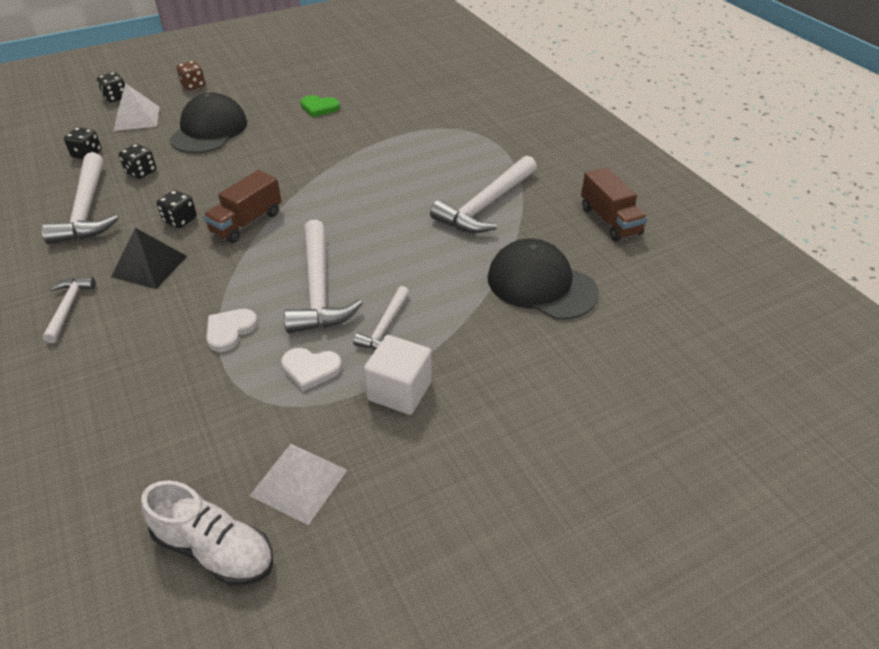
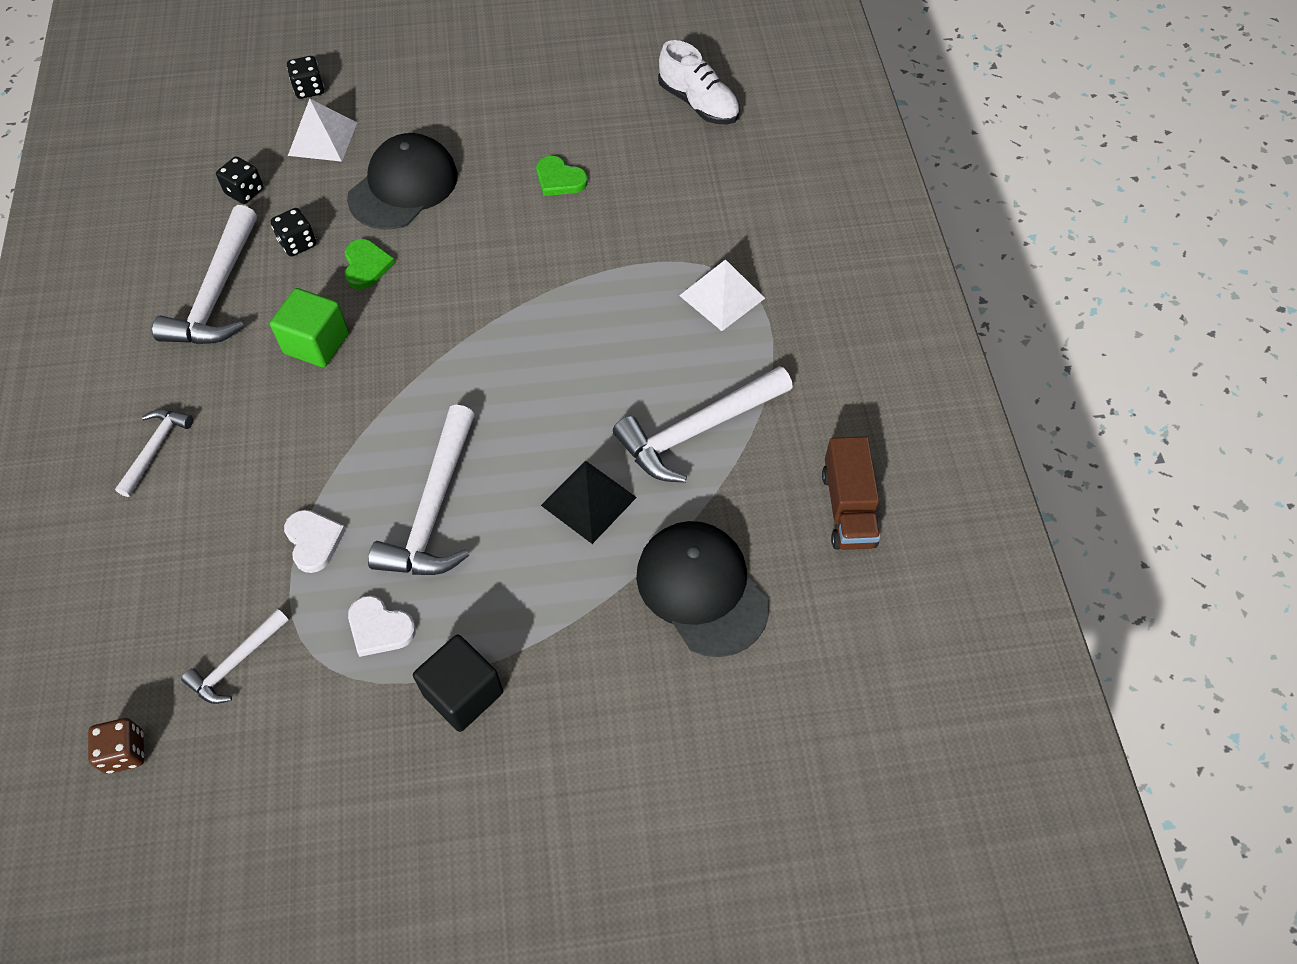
camera: 20 degrees right, 15 degrees up
(149, 266) = (259, 411): black pyramid -> black pyramid (588, 501)
(180, 220) = (316, 343): black dice -> green cube
(193, 85) = (413, 90): brown dice -> brown dice (125, 752)
(200, 173) = (366, 265): none -> green heart
(215, 549) = (202, 827): white shoe -> white shoe (698, 104)
(230, 330) = (313, 541): white heart -> white heart turned 105 degrees clockwise
(246, 222) = (391, 371): brown truck -> none
(299, 482) = (311, 777): white pyramid -> white pyramid (722, 297)
(385, 327) = (486, 594): white hammer -> white hammer (236, 663)
(399, 391) = (463, 693): white cube -> black cube

